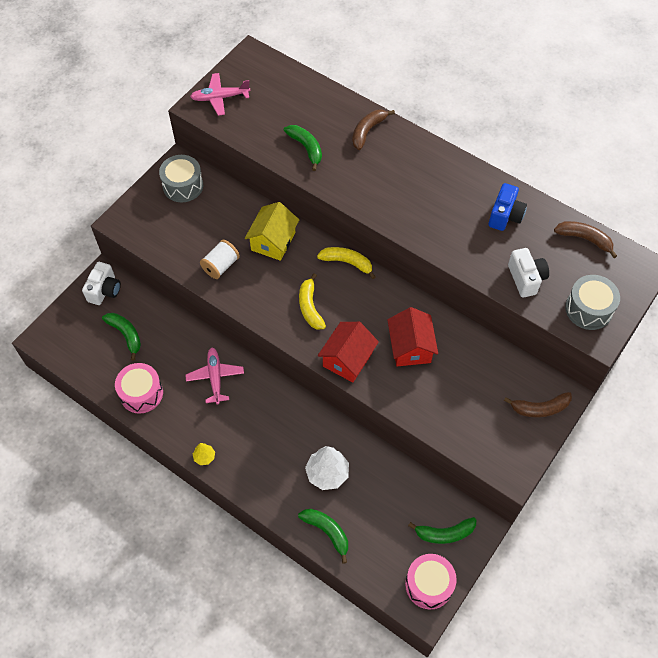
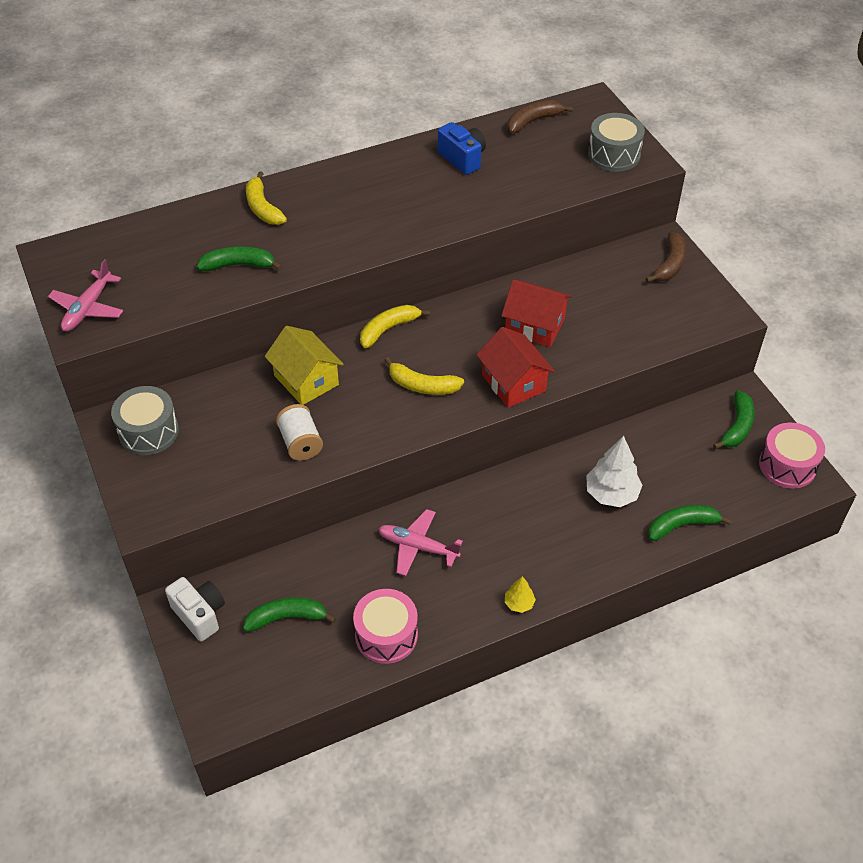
camera: 60 degrees left, 10 degrees down
(367, 131) = (262, 208): brown banana -> yellow banana
(526, 279) = (548, 178): white camera -> none

